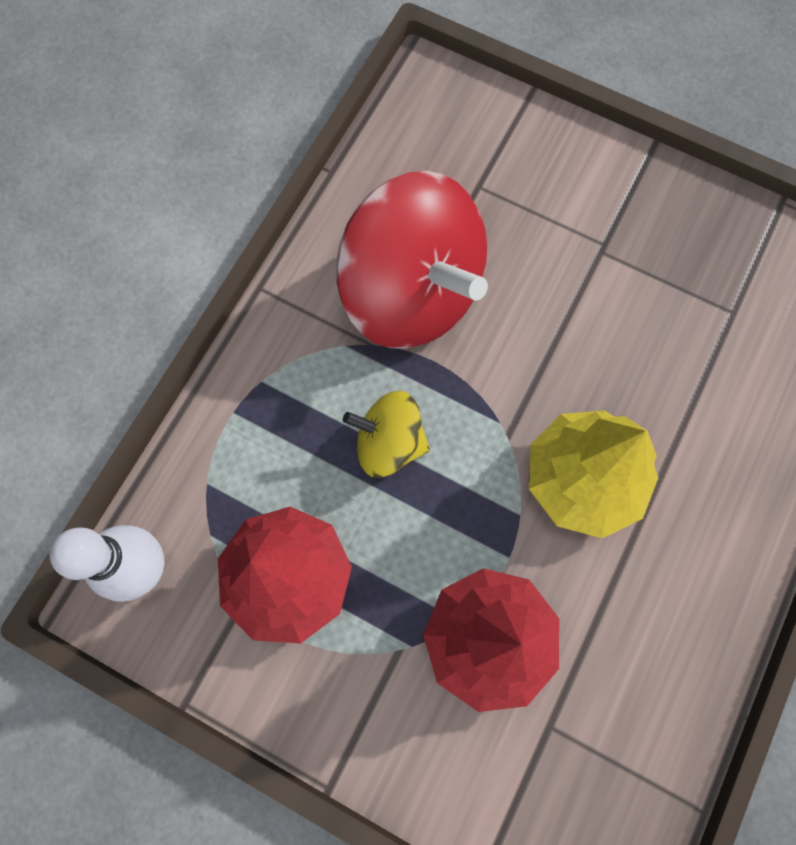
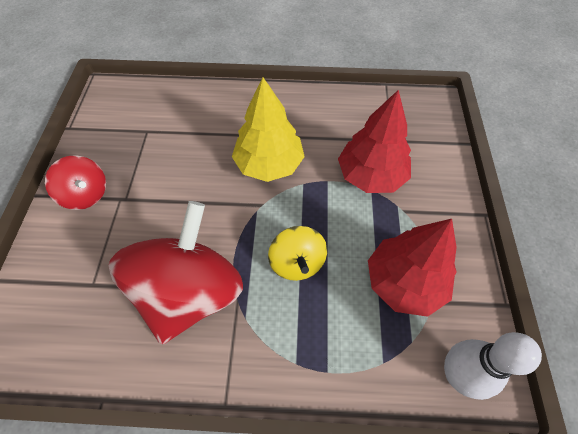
camera: 115 degrees left, 15 degrees down
(630, 203) = (86, 194): none -> red spinning top

